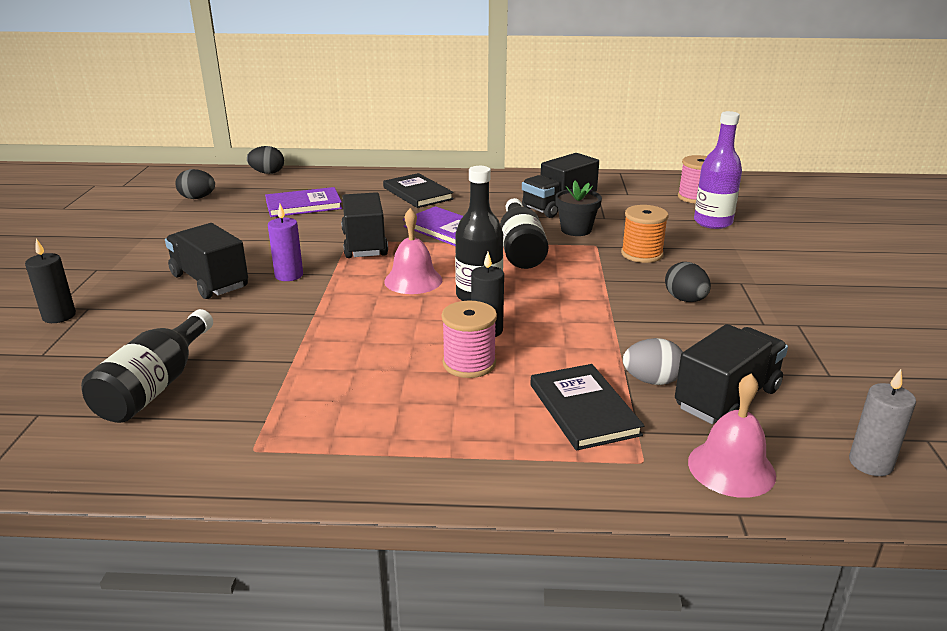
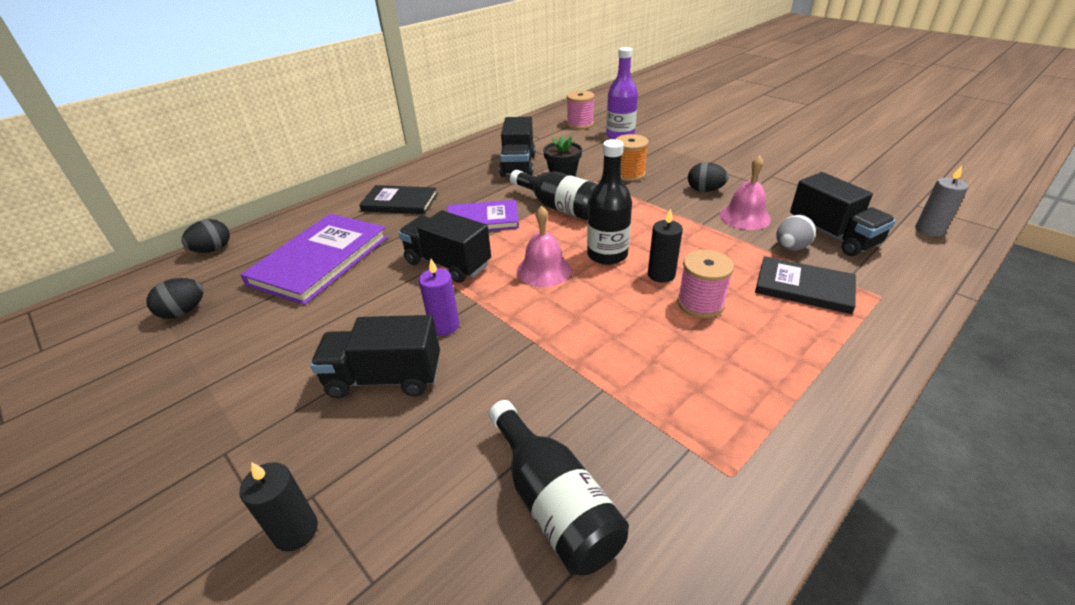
camera: 45 degrees left, 10 degrees up
(303, 205) = (320, 260): purple book -> purple book, size x1.58
(727, 398) = (832, 235): black truck -> black truck turned 150 degrees clockwise
(731, 468) = (908, 271): pink bell -> pink bell (744, 217)

